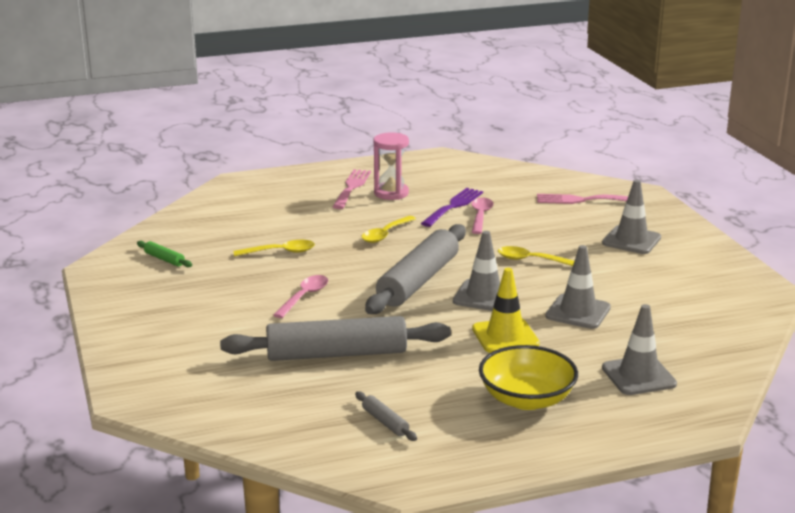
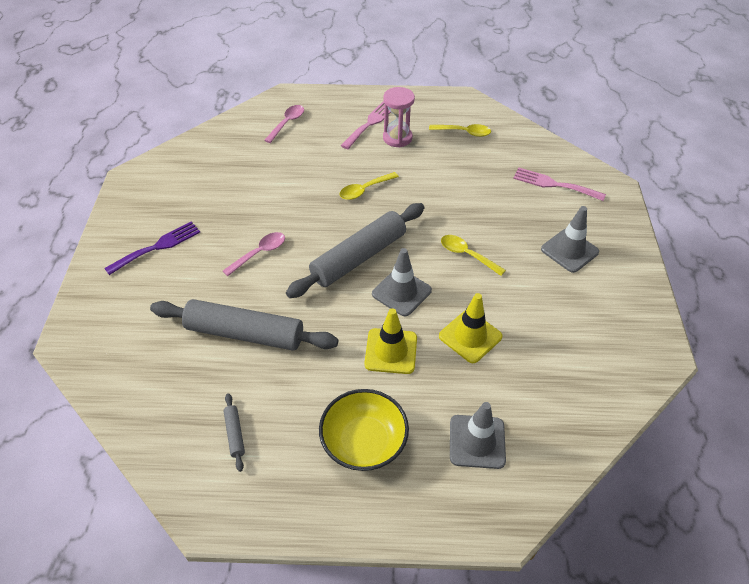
camera: 20 degrees right, 25 degrees up
(164, 259) = (182, 179): green rolling pin -> none
(280, 252) = (271, 192): yellow spoon -> yellow spoon (464, 132)
(453, 206) = (439, 166): purple fork -> purple fork (158, 246)
(480, 216) = (455, 185): pink spoon -> pink spoon (287, 123)
(578, 312) = (470, 336): grey traffic cone -> yellow traffic cone

